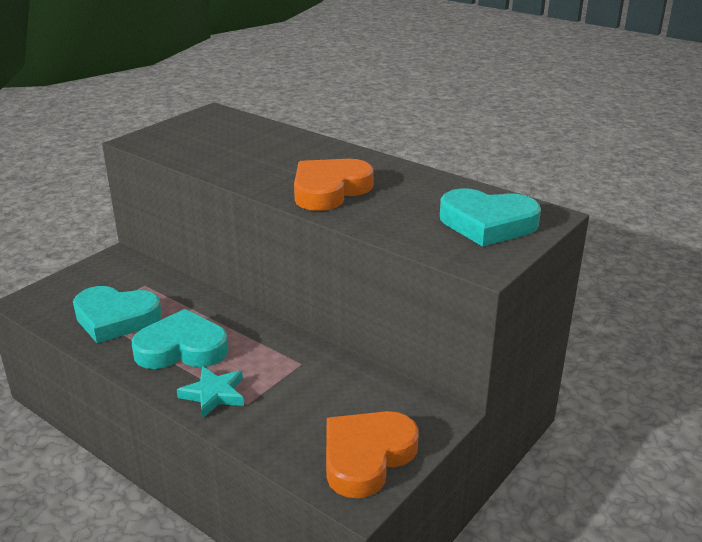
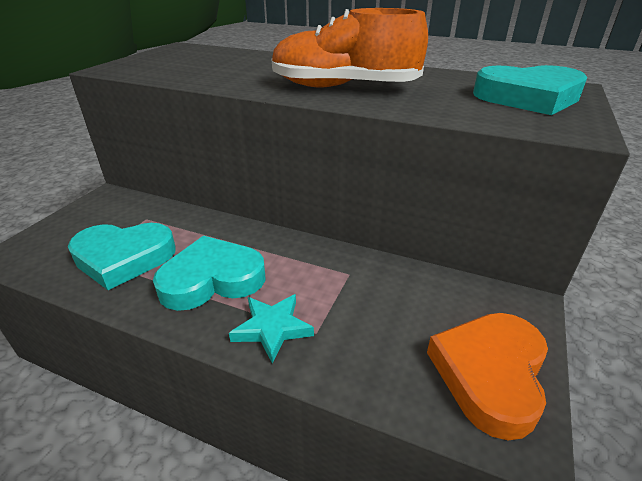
camera: 15 degrees left, 5 degrees up
(329, 190) = (343, 87): orange heart -> orange shoe

